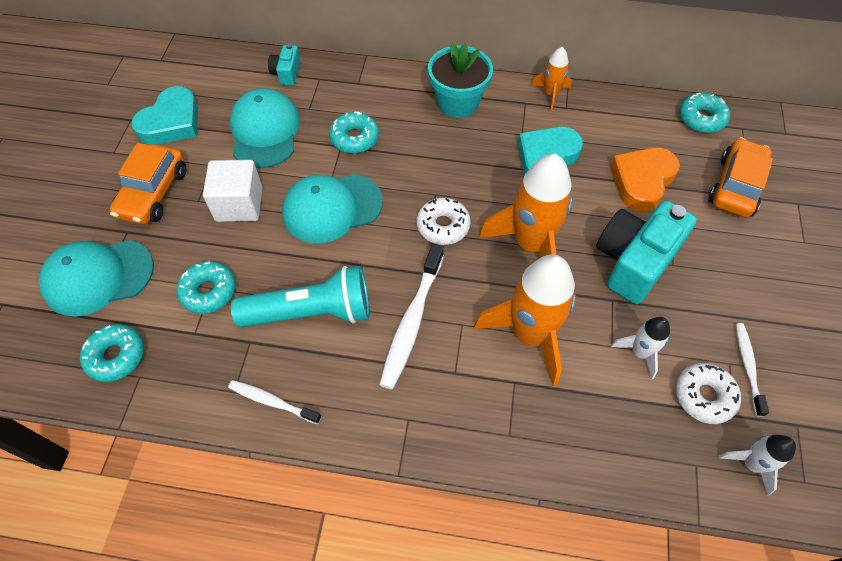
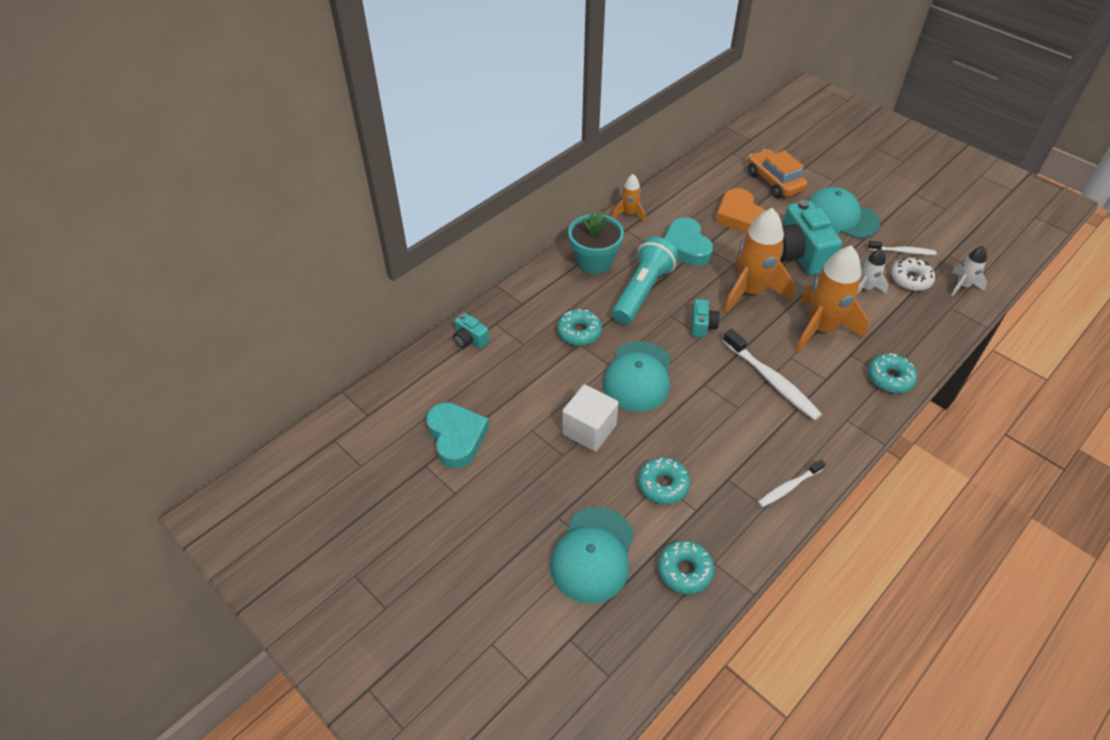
camera: 55 degrees left, 10 degrees down
(153, 193) = (529, 481): orange car -> none
(265, 131) = (524, 381): turquoise cap -> turquoise cap (840, 217)
(311, 312) = (726, 431): turquoise flashlight -> turquoise flashlight (642, 291)
(443, 226) = (702, 325): white donut -> turquoise camera
(701, 118) = (710, 163): turquoise donut -> turquoise donut (890, 378)
(747, 367) = (902, 251): white toothbrush -> white toothbrush turned 150 degrees clockwise

